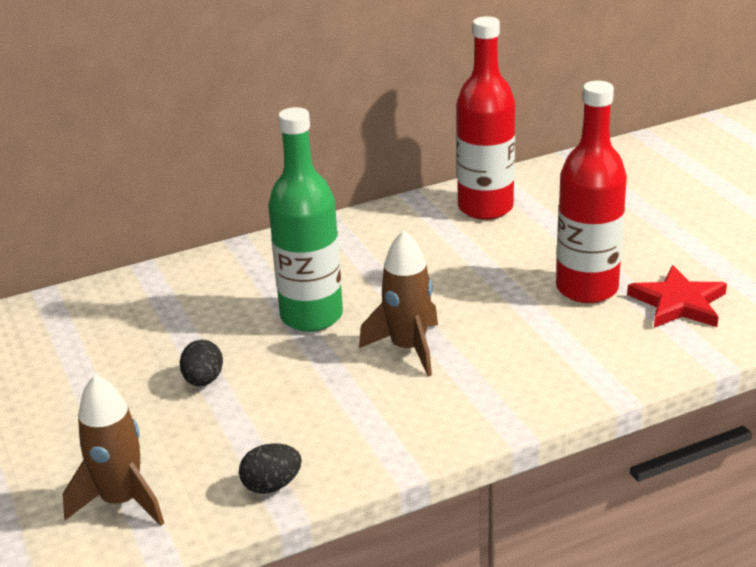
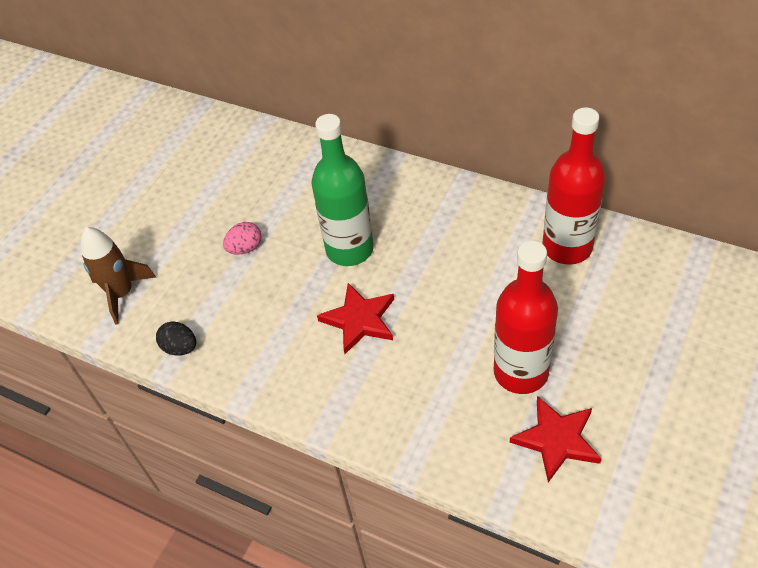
camera: 55 degrees right, 20 degrees up
(203, 380) = (245, 248): black egg -> pink egg
(408, 348) = (359, 320): brown rocket -> red star

